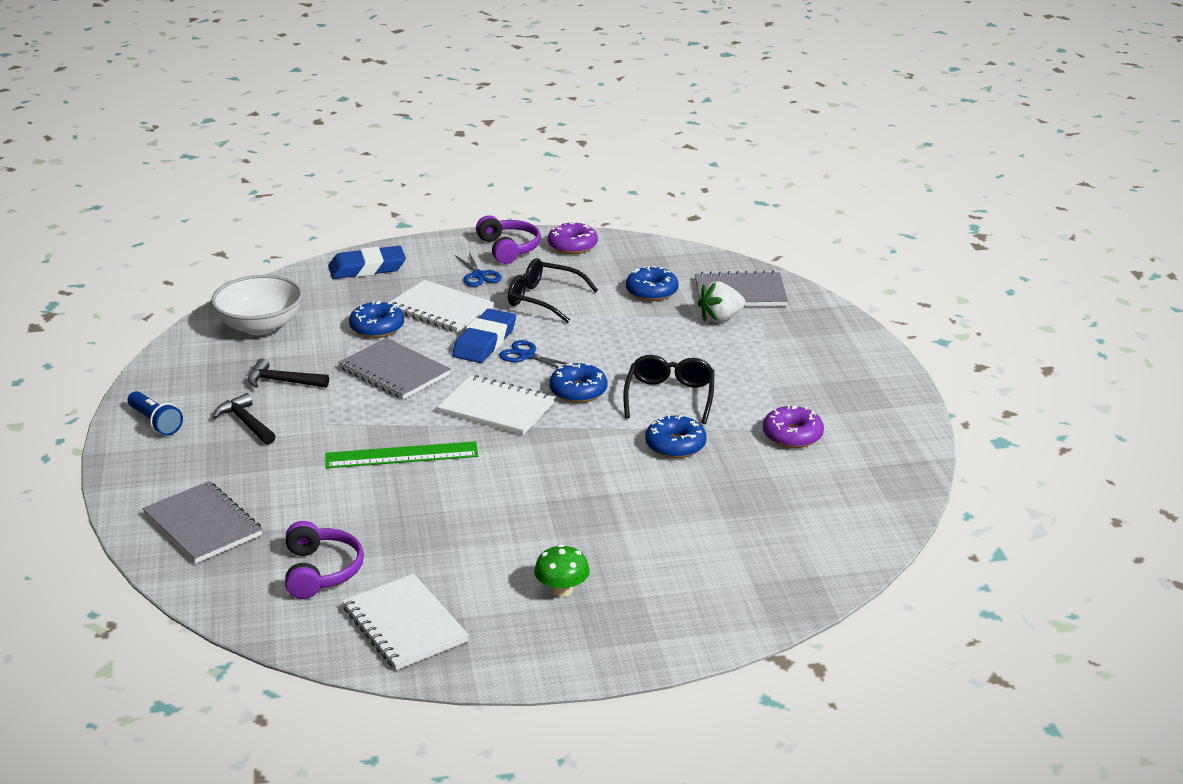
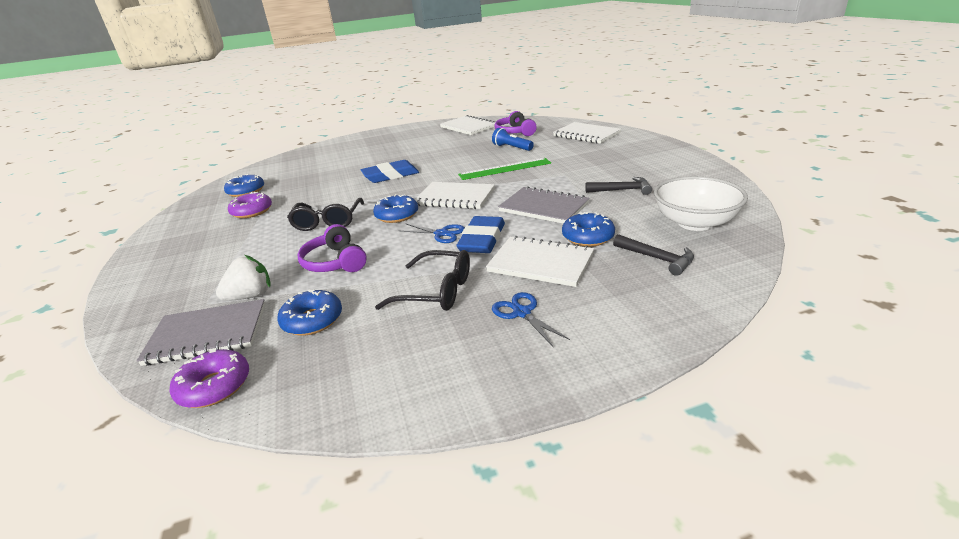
camera: 175 degrees right, 0 degrees up
(155, 422) = (675, 160): blue flashlight -> blue flashlight (511, 148)
(203, 525) = (586, 135): grey notebook -> white notebook
(246, 423) = (617, 168): black hammer -> black hammer (657, 259)
(367, 268) = (665, 303): blue eraser -> blue eraser (390, 175)
(509, 248) = (501, 368): purple headphones -> purple headphones (335, 262)
(562, 590) = (403, 142): green mushroom -> none
(572, 246) = (408, 390): purple donut -> purple donut (214, 386)
(675, 445) = (333, 196): blue donut -> blue donut (246, 191)

